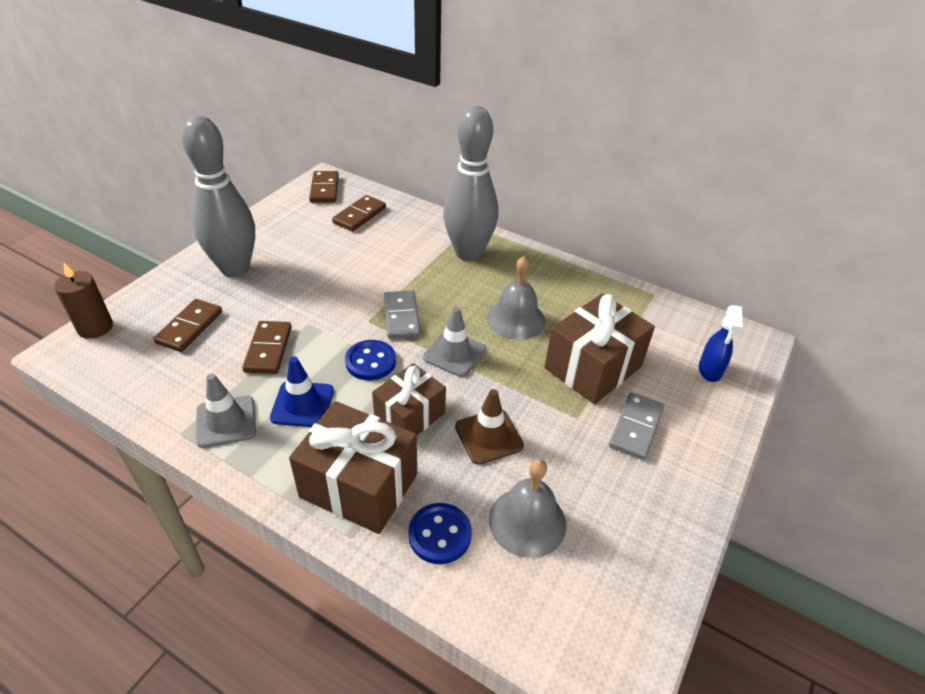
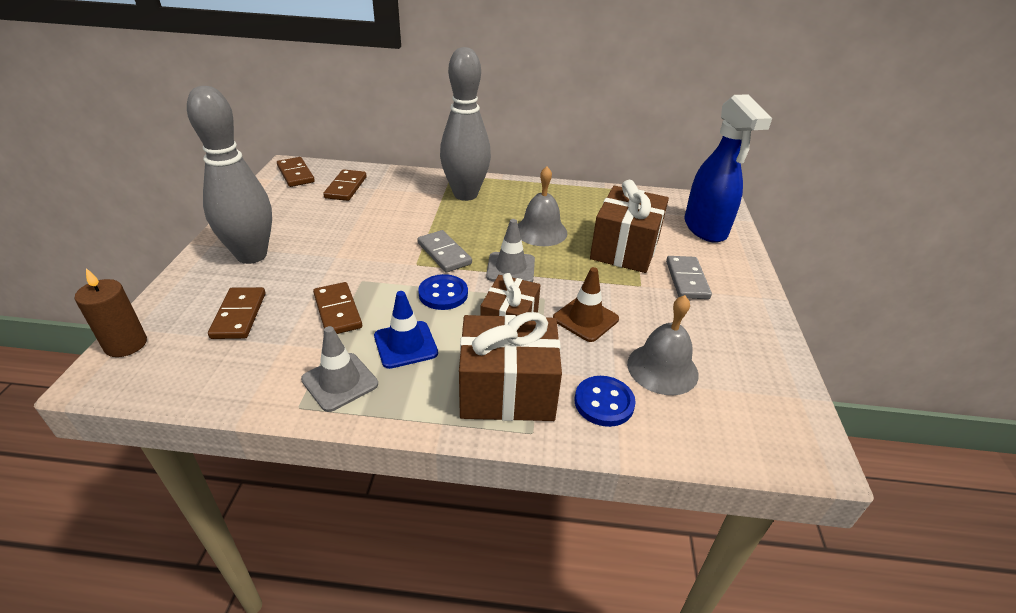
camera: 25 degrees left, 5 degrees down
(710, 370) = (705, 229): blue spray bottle -> blue spray bottle, size x1.95

